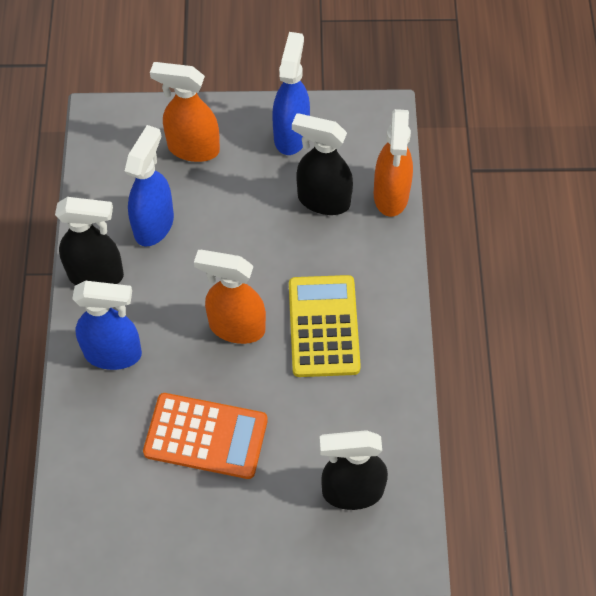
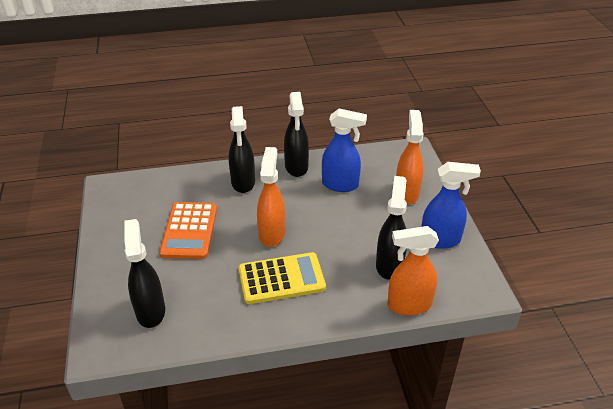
camera: 80 degrees right, 20 degrees down
(114, 354) = (243, 182): blue spray bottle -> black spray bottle

